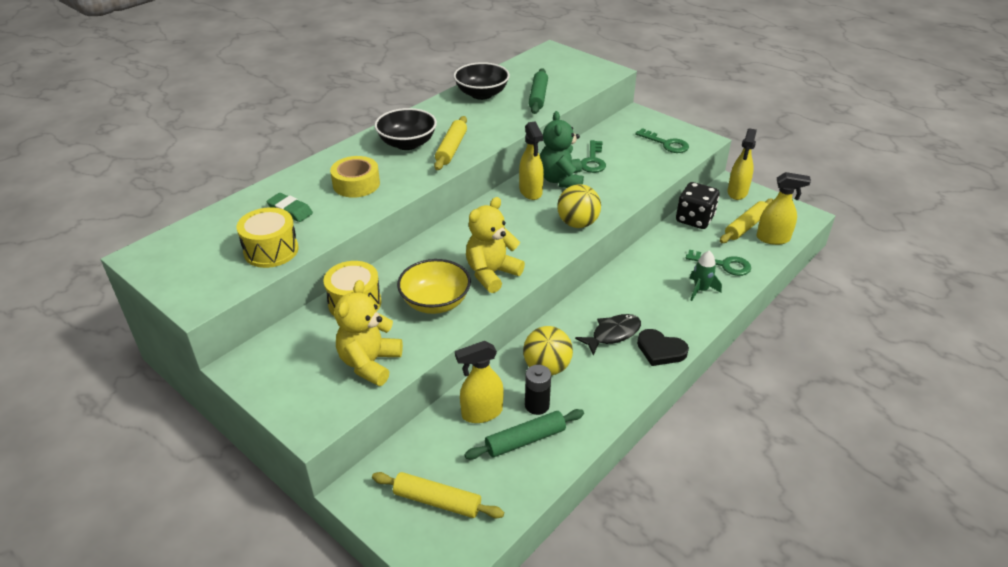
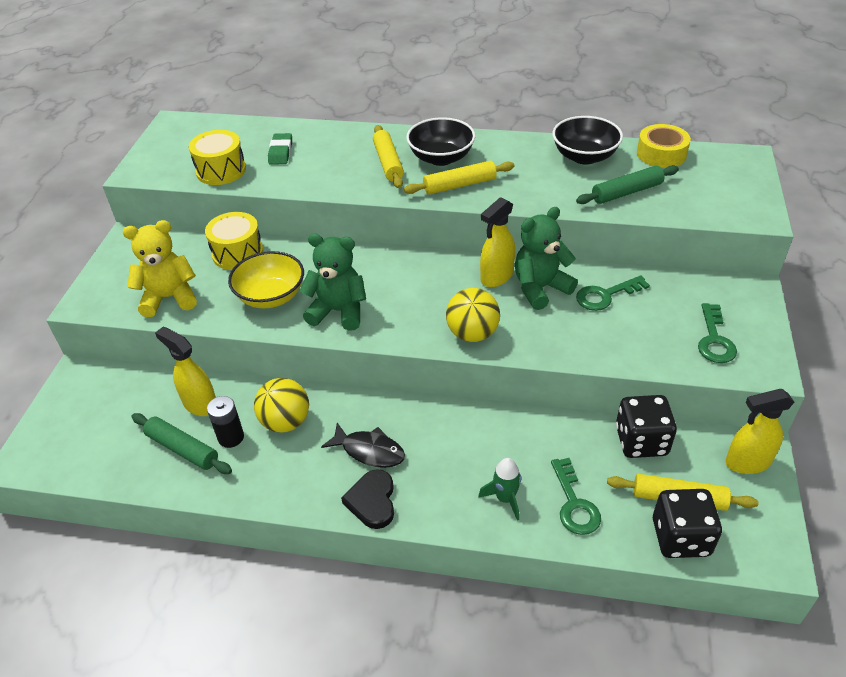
camera: 60 degrees right, 5 degrees up
(356, 184) = (348, 163): yellow tape -> yellow tape (661, 154)
(437, 501) = (87, 424): yellow rolling pin -> yellow rolling pin (388, 162)
(491, 274) = (338, 311): yellow teddy bear -> green teddy bear
(773, 238) = (680, 537): yellow spray bottle -> black dice

